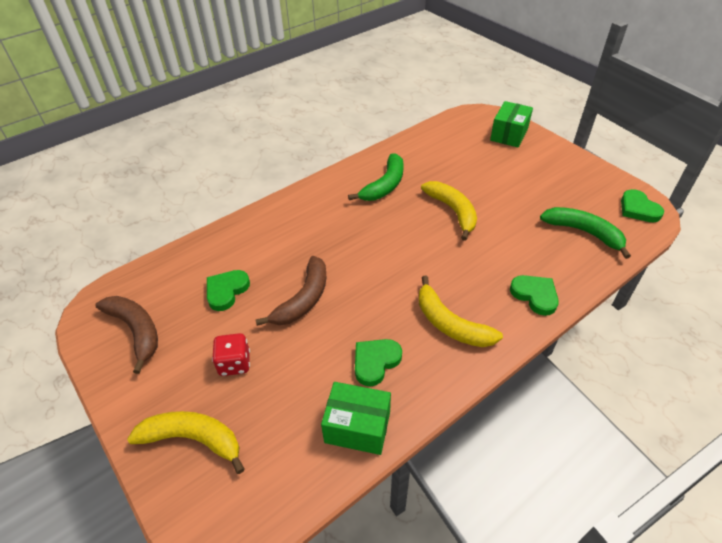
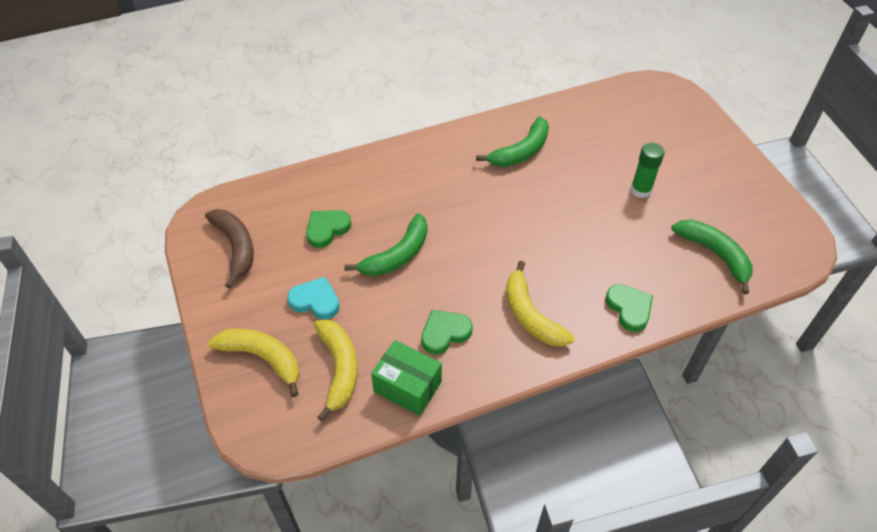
camera: 15 degrees right, 5 degrees up
(234, 363) = (315, 301): red dice -> turquoise heart
(303, 299) = (397, 255): brown banana -> green banana
(452, 211) = (582, 198): yellow banana -> yellow banana (339, 368)
(498, 194) = (640, 190): none -> green glue stick
(509, 135) = (685, 120): green box -> none
(638, 209) = (791, 242): green heart -> none

